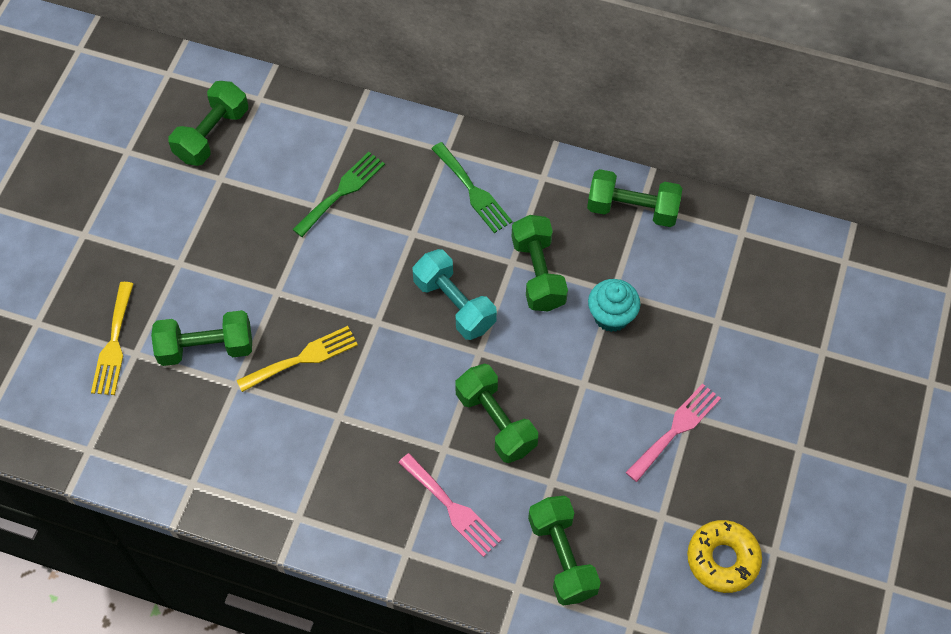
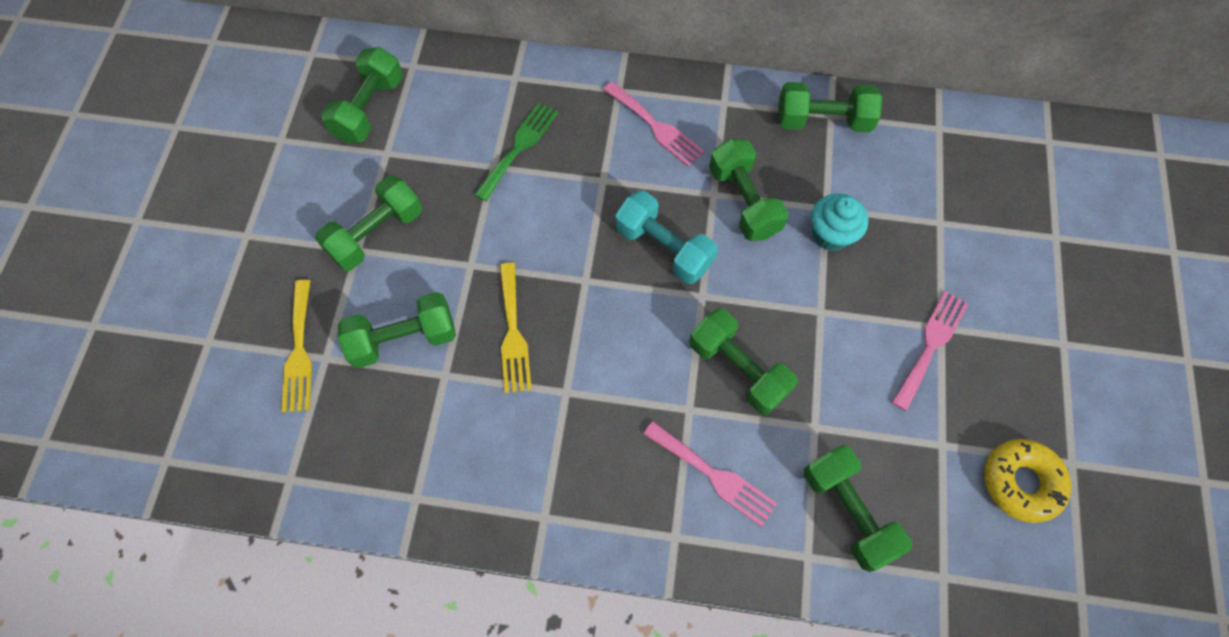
camera: 10 degrees left, 5 degrees up
(198, 251) = (376, 234): none -> green dumbbell
(303, 358) = (513, 333): yellow fork -> yellow fork turned 120 degrees clockwise
(473, 191) = (656, 126): green fork -> pink fork

